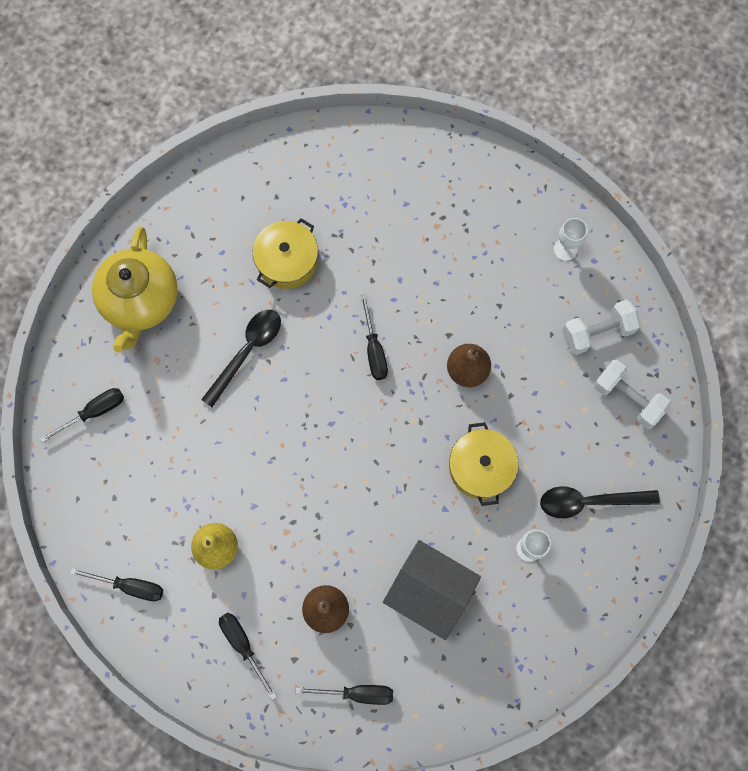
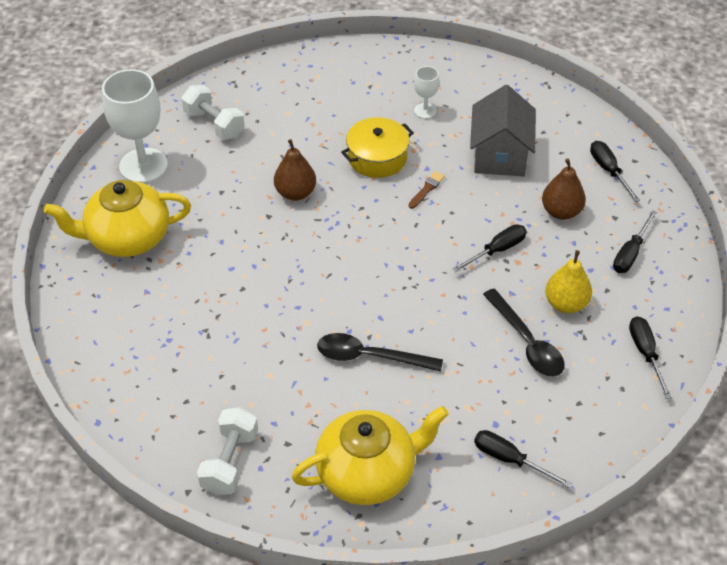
camera: 115 degrees left, 25 degrees down
(287, 261) = (255, 362): yellow pot -> none
(374, 350) = (312, 262): black screwdriver -> black screwdriver (497, 250)
(416, 494) = (426, 189): none -> brown brush
(476, 208) = (127, 238): none -> yellow teapot
(565, 249) = (143, 165): white goblet -> white goblet, size x2.07
(589, 501) = (364, 89): black spoon -> black spoon (527, 342)
(627, 398) = (264, 92): white dumbbell -> white dumbbell (230, 461)

